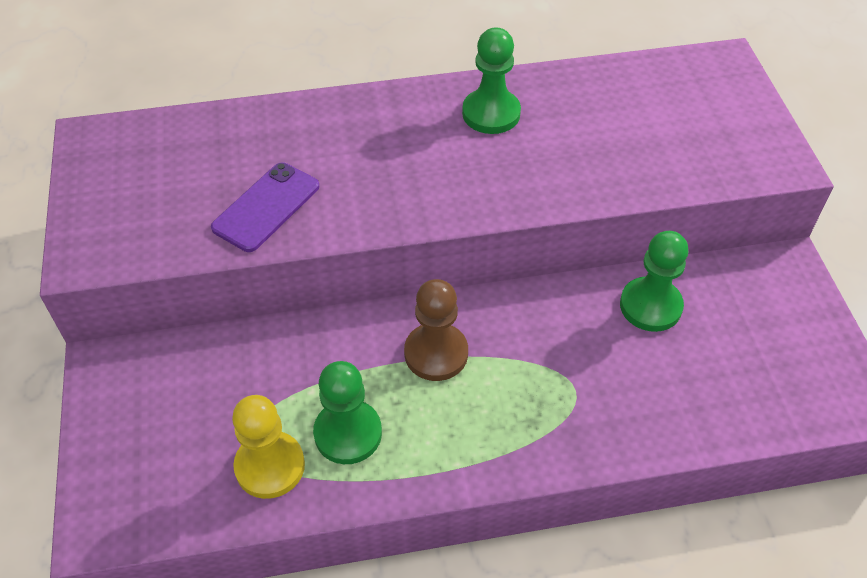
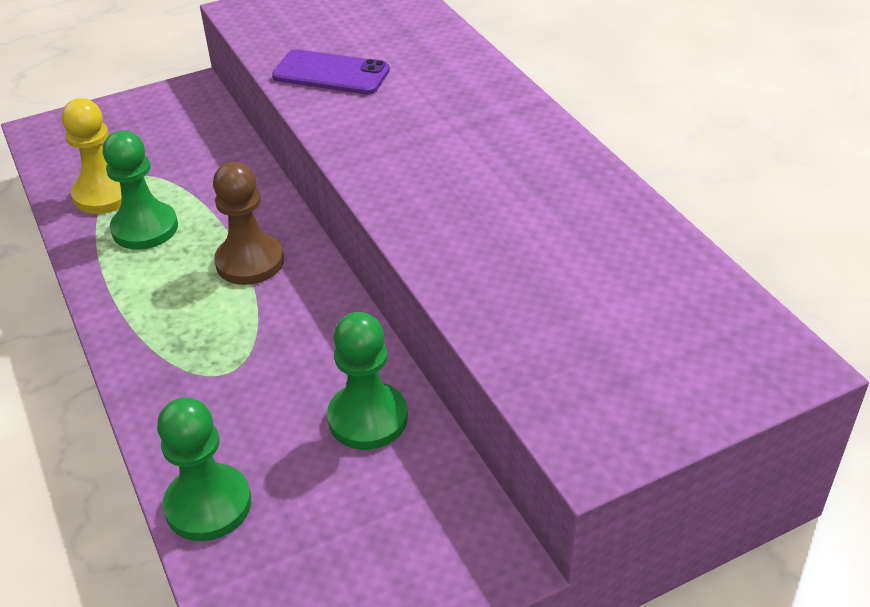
camera: 75 degrees right, 10 degrees down
(491, 113) = (538, 174): green pawn -> green pawn (208, 505)

